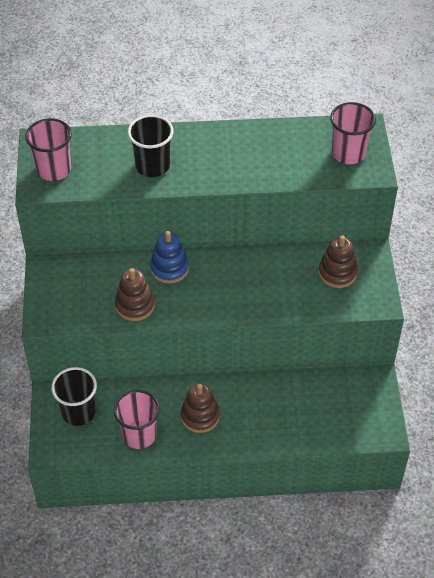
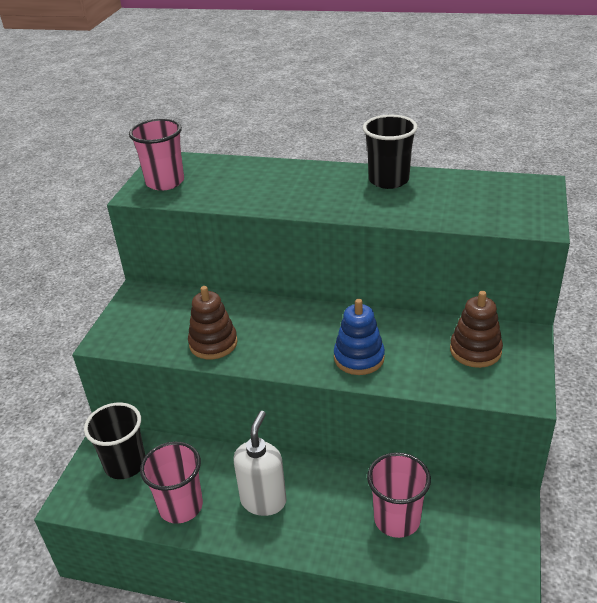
camera: 20 degrees right, 15 degrees down
(152, 166) = (271, 190): black cup -> black cup (388, 180)
(169, 268) = (270, 314): blue stacking toy -> blue stacking toy (359, 358)
(200, 416) = (263, 500): brown stacking toy -> white soap dispenser
(348, 153) = (511, 204): pink cup -> pink cup (397, 519)

